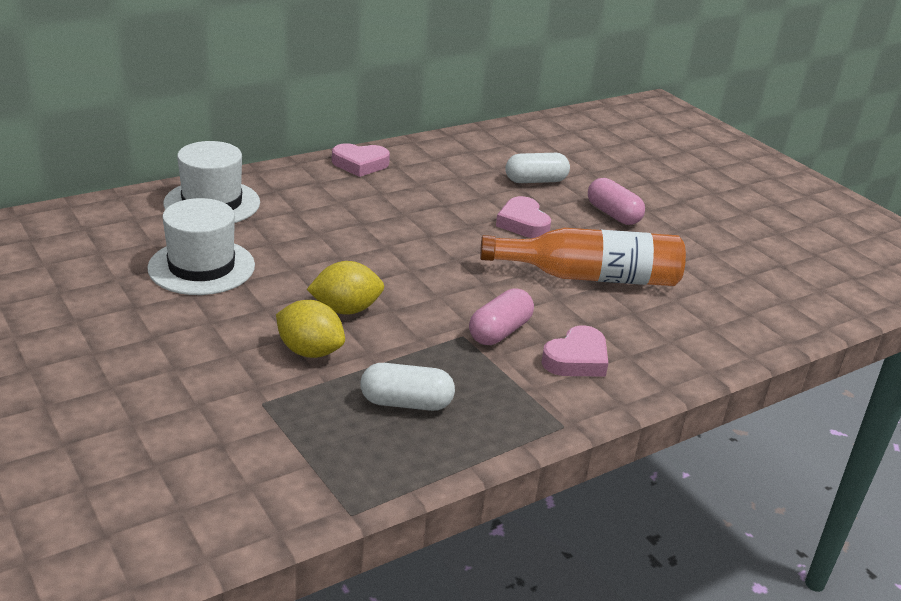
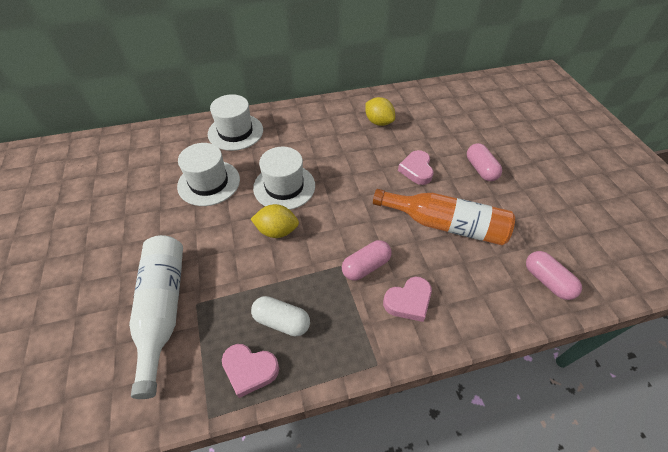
camera: 20 degrees right, 20 degrees up
(211, 415) = (163, 309): none -> white bottle
(310, 351) = (241, 264): yellow lemon -> yellow lemon (378, 122)
(330, 260) = (284, 186): none -> white hat
(360, 164) = (333, 109): pink heart -> pink heart (250, 370)
(535, 181) = (438, 134): white capsule -> none
(747, 317) = (547, 281): none -> pink capsule

